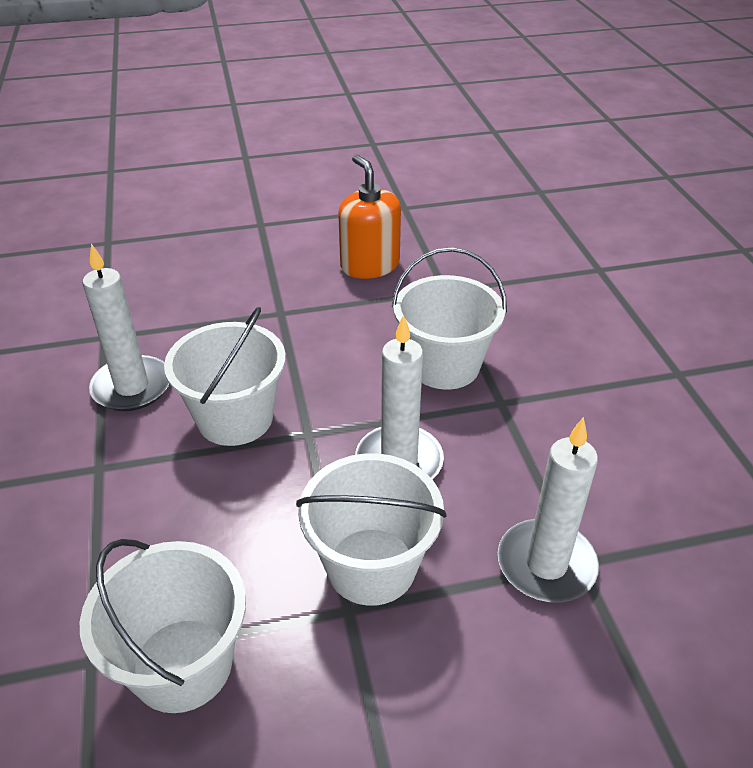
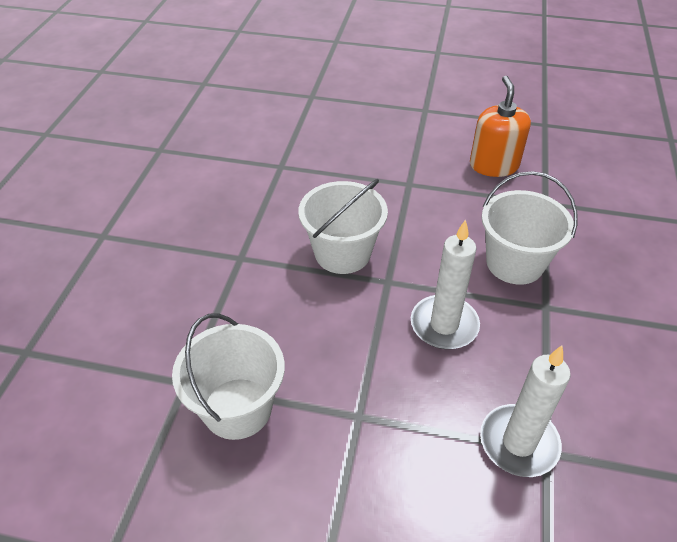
camera: 25 degrees right, 5 degrees up
(132, 387) = (284, 208): white candle -> none
(371, 566) = (388, 393): white bucket -> none

